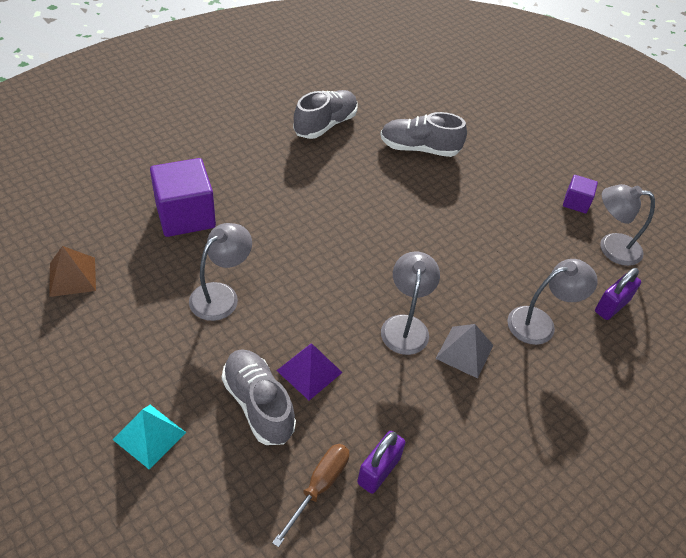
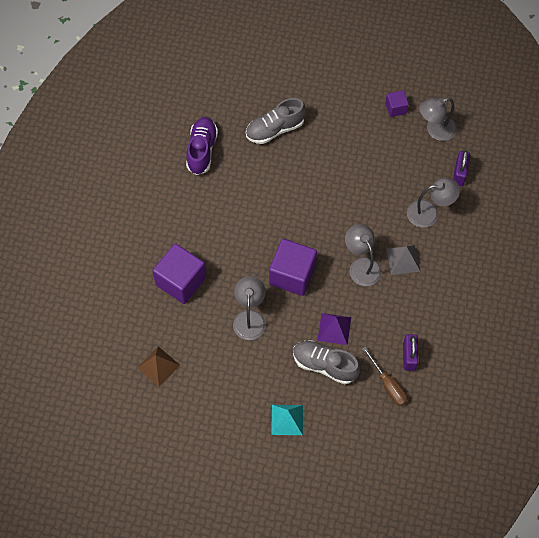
camera: 30 degrees left, 15 degrees up
(312, 284) = (292, 275): none -> purple cube
(319, 487) = (388, 385): brown screwdriver -> brown screwdriver turned 150 degrees clockwise
(325, 124) = (202, 150): grey shoe -> purple shoe
(540, 323) = (429, 213): grey lamp -> grey lamp turned 45 degrees clockwise

